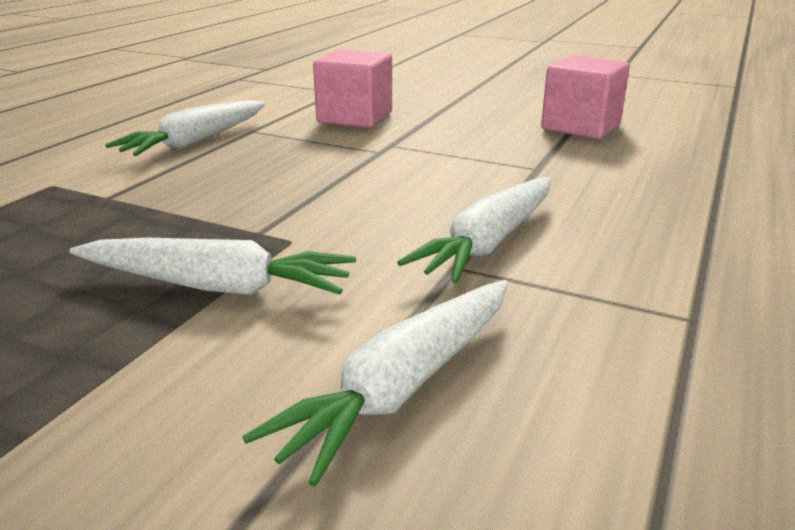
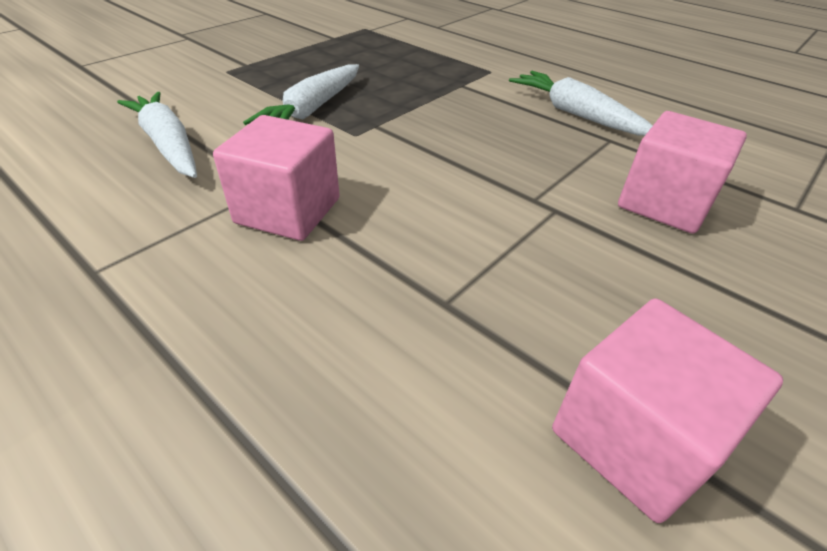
camera: 105 degrees right, 15 degrees up
(488, 243) = (288, 211): white carrot -> pink cube

